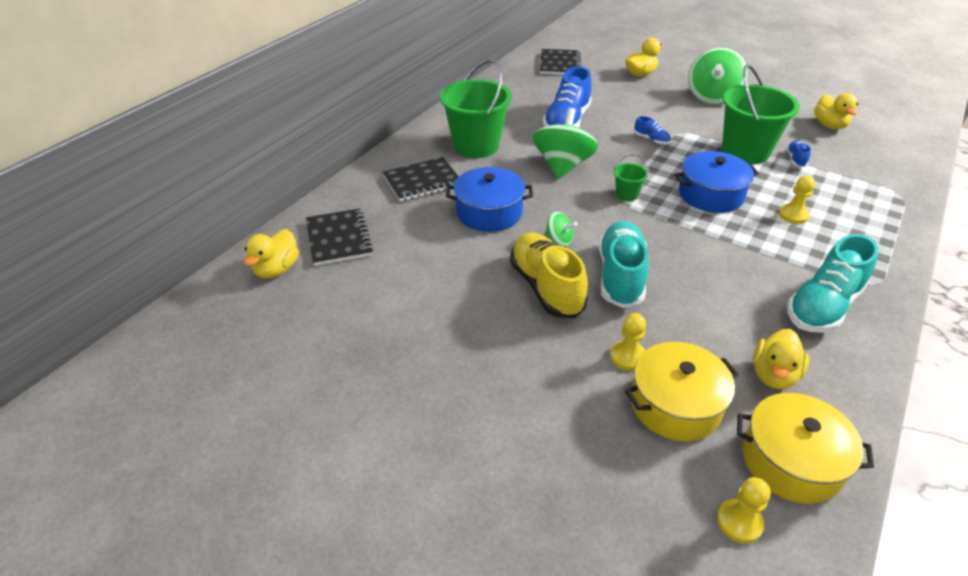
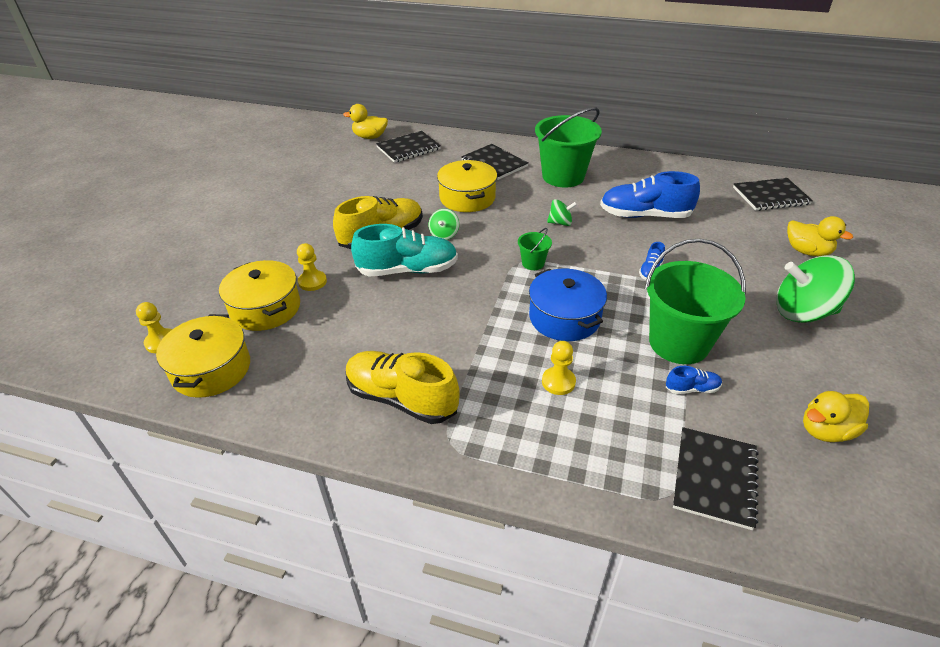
camera: 75 degrees right, 0 degrees up
(489, 212) = (467, 198): blue pot -> yellow pot
(562, 165) = (560, 223): green spinning top -> green spinning top, size x0.49
(773, 375) = (302, 361): yellow duck -> none
(823, 306) = (401, 399): turquoise shoe -> yellow shoe
(880, 174) = (714, 478): none -> black notebook

